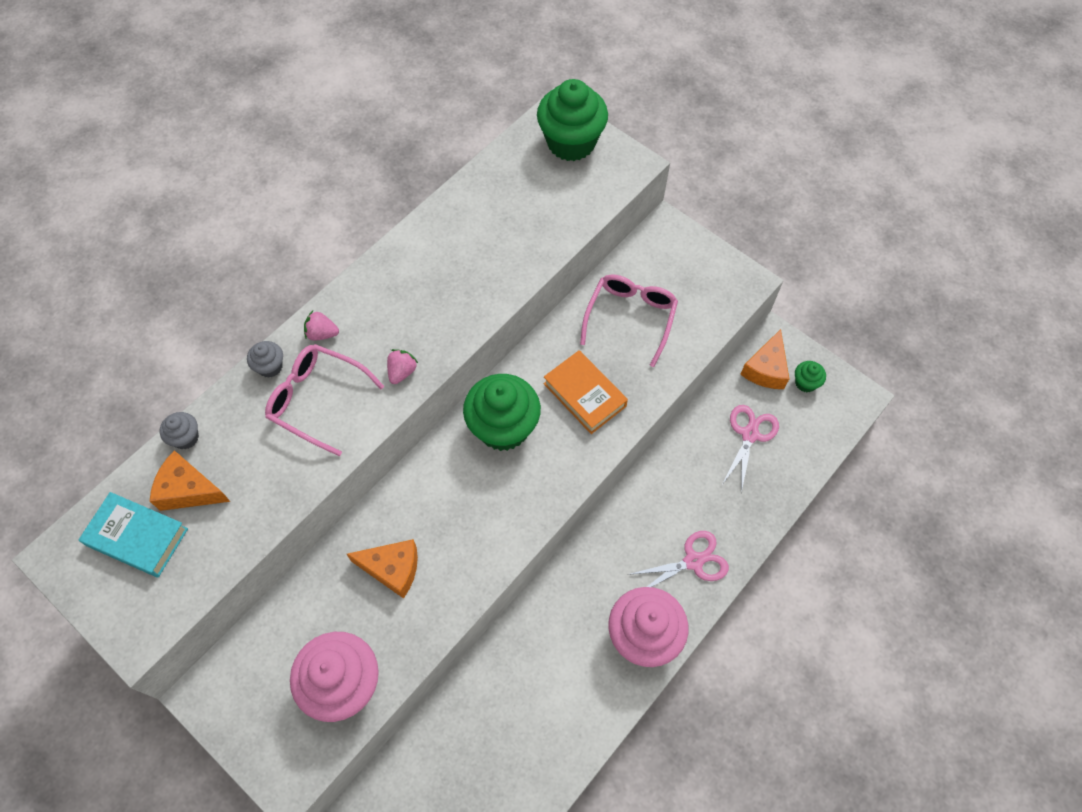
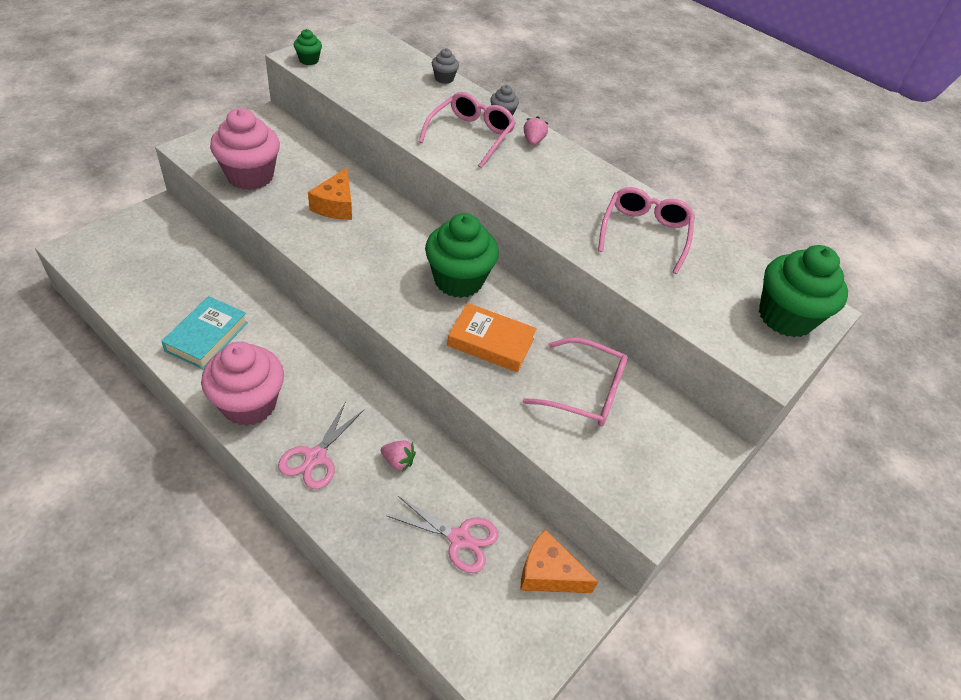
camera: 85 degrees right, 15 degrees down
(137, 537) = (370, 59): turquoise book -> turquoise book (207, 336)
(189, 490) = (402, 78): orange cheese -> none
(402, 372) = (495, 179): pink strawberry -> pink strawberry (398, 461)
(474, 237) = (644, 233): none -> pink glasses
(584, 395) = (490, 342): orange book -> orange book turned 60 degrees clockwise
(693, 561) = (315, 457): pink scissors -> pink scissors turned 45 degrees clockwise
(805, 383) = (529, 620): green cupcake -> green cupcake (309, 60)

